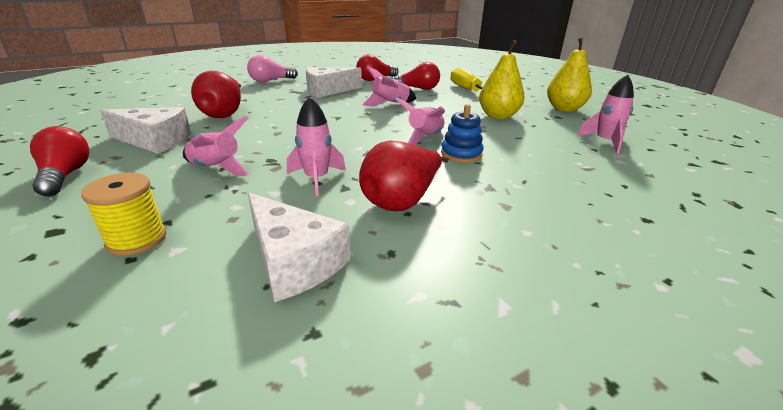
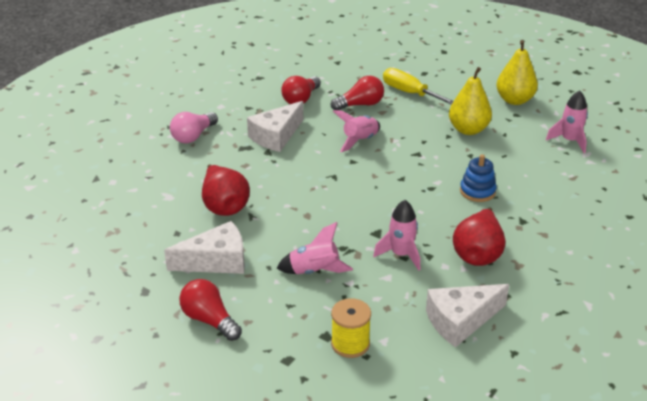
camera: 25 degrees left, 5 degrees up
(293, 261) = (460, 321): white cheese -> white cheese turned 135 degrees clockwise
(425, 138) = (434, 181): pink rocket -> none

